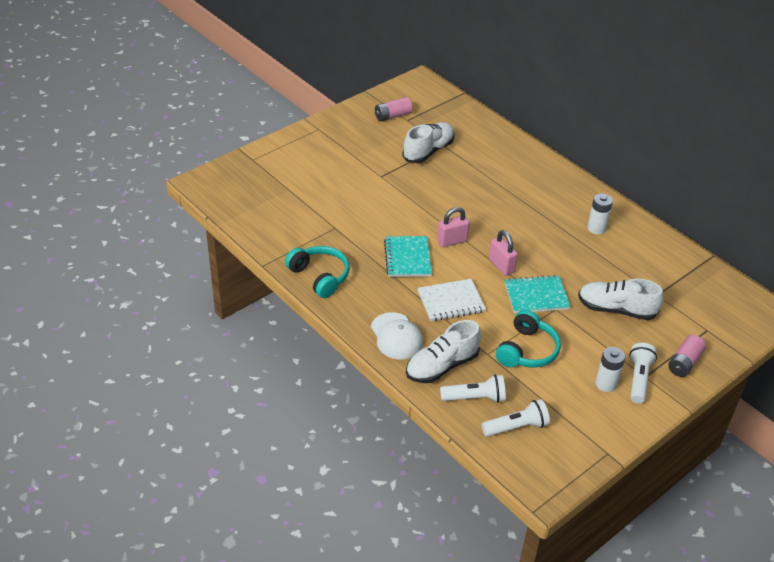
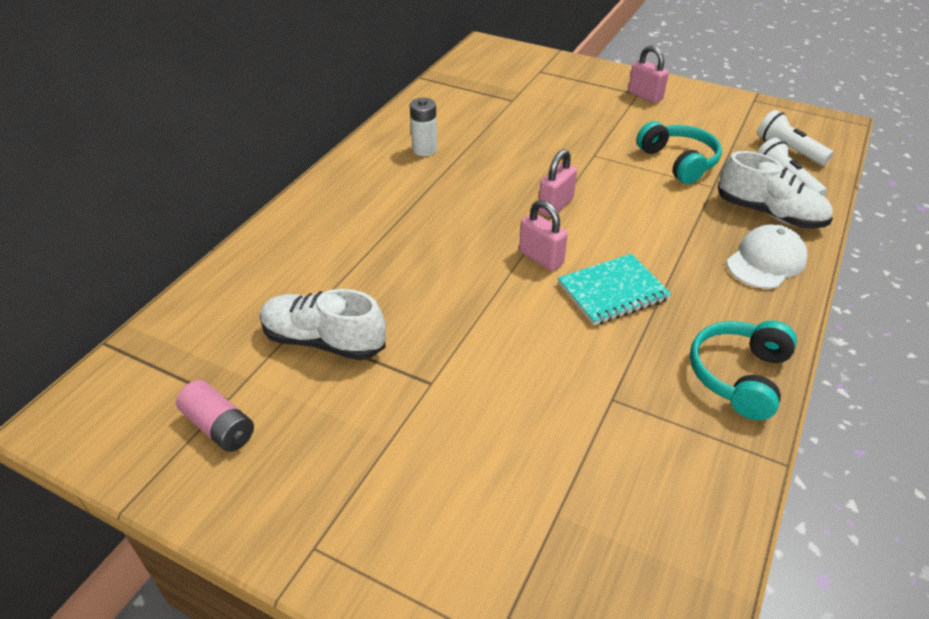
camera: 110 degrees left, 0 degrees up
(451, 302) = (659, 231): white notebook -> none
(527, 350) = (679, 162): turquoise headphones -> turquoise headphones turned 60 degrees clockwise
(536, 296) = (586, 171): turquoise notebook -> none
(606, 384) = (672, 111): white battery -> none
(616, 309) = (558, 119): white shoe -> none
(638, 379) = (645, 96): white flashlight -> pink padlock
(684, 363) = (597, 77): pink battery -> none

